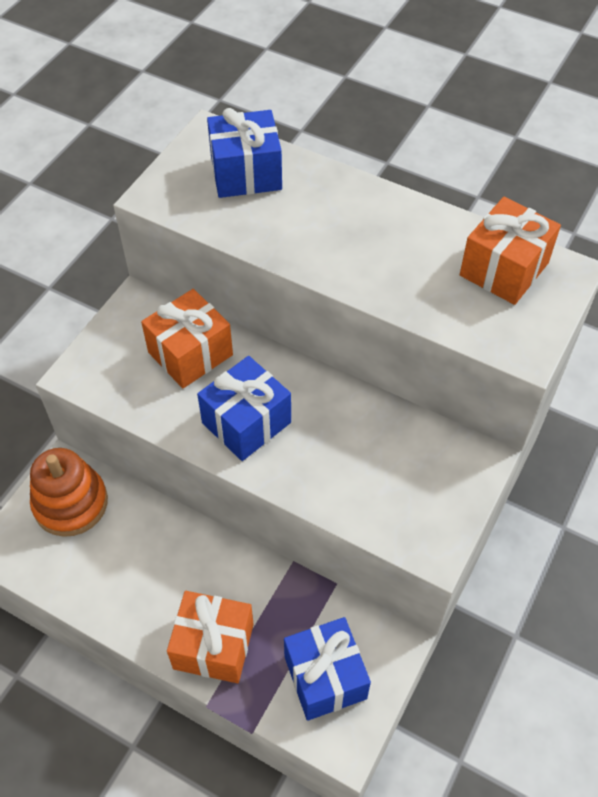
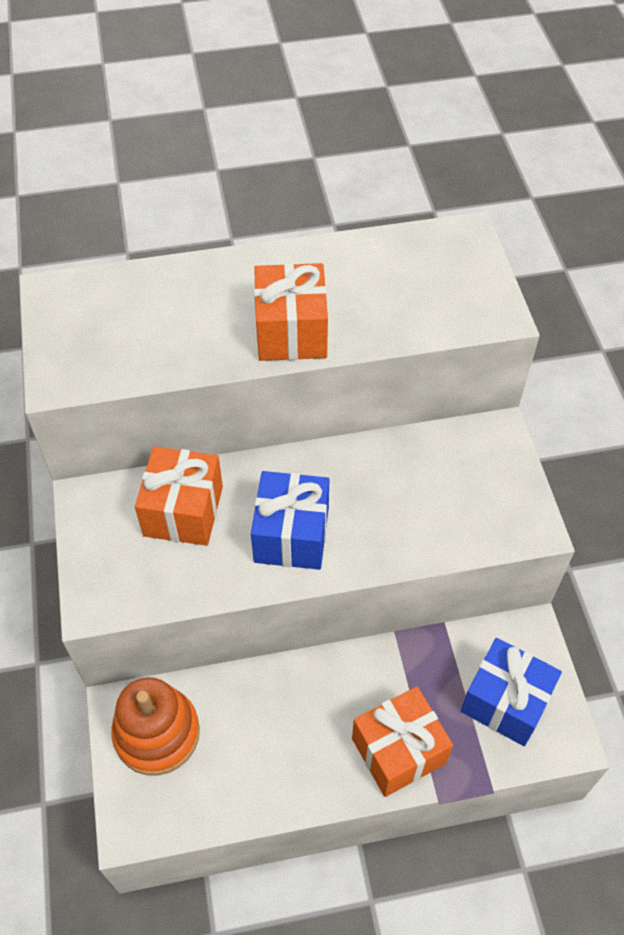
camera: 40 degrees left, 0 degrees up
(246, 173) = (125, 308): blue gift -> none
(503, 269) = (419, 261): orange gift -> orange gift (291, 332)

